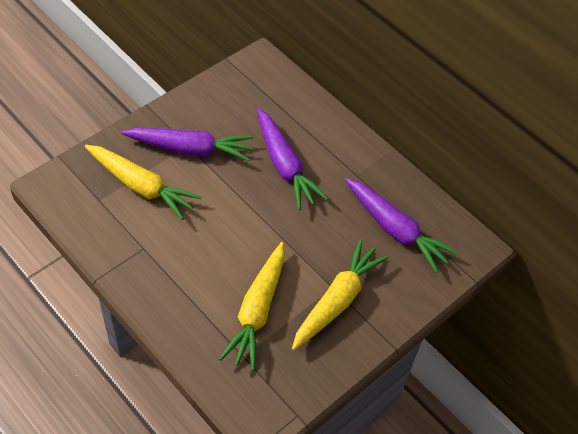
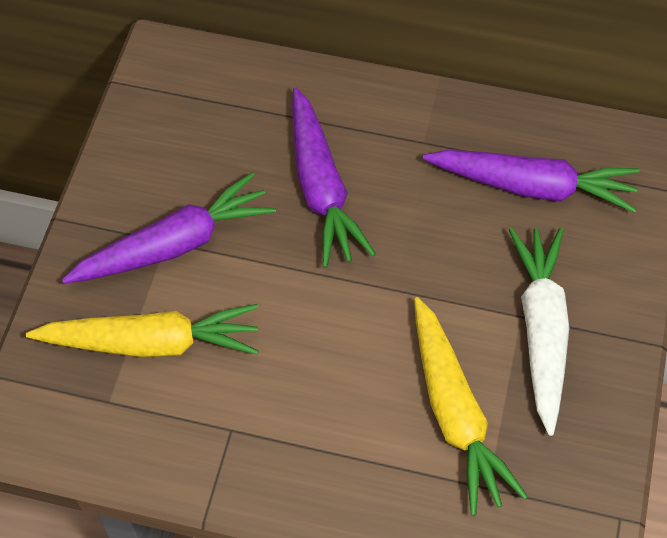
camera: 30 degrees left, 5 degrees up
(284, 165) = (321, 187): purple carrot -> purple carrot turned 45 degrees clockwise
(337, 301) = (541, 331): yellow carrot -> white carrot

